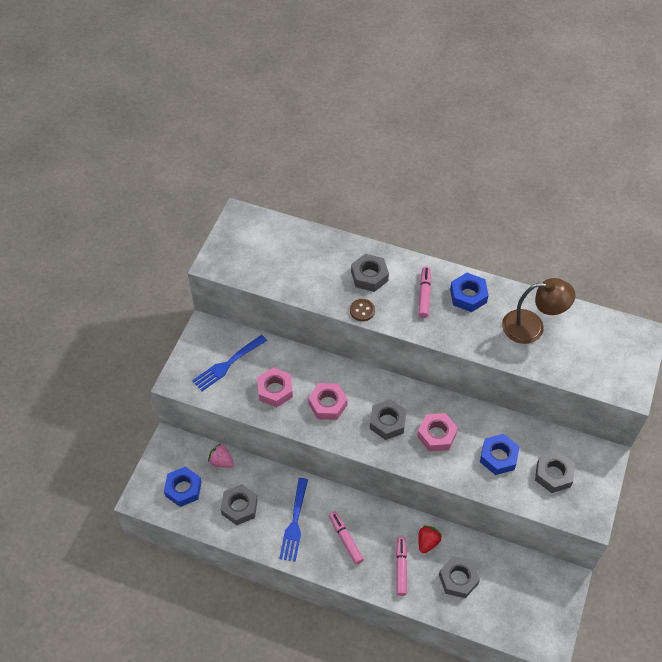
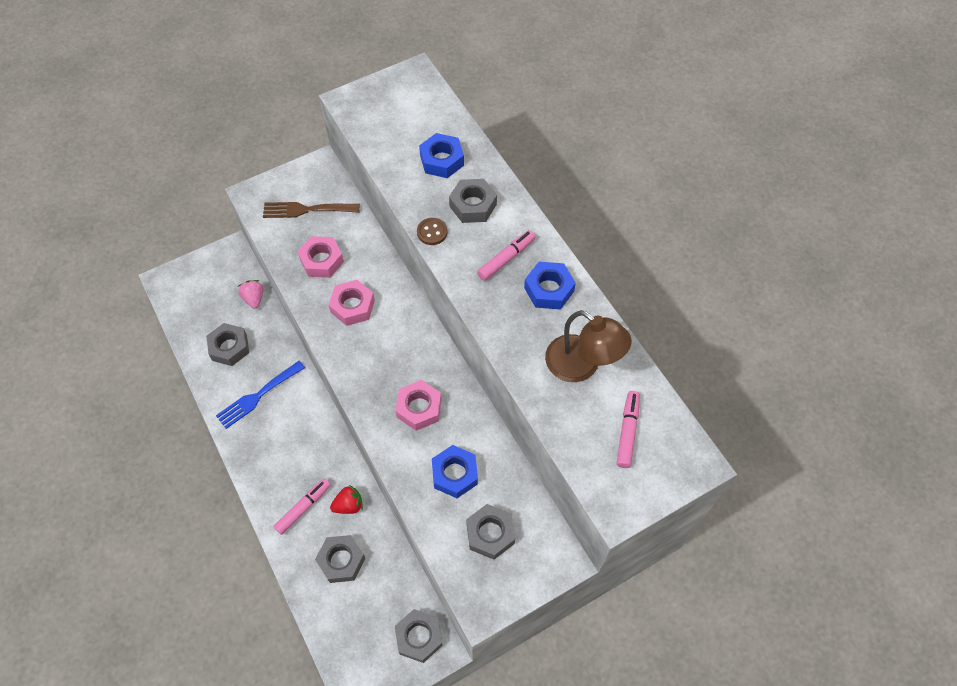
camera: 40 degrees right, 5 degrees up
(183, 489) = (203, 298): blue nut -> blue nut (442, 160)
(227, 364) = (306, 210): blue fork -> brown fork
(345, 539) = (283, 444): pink marker -> pink marker (627, 431)
(387, 422) = (387, 362): grey nut -> grey nut (419, 637)

